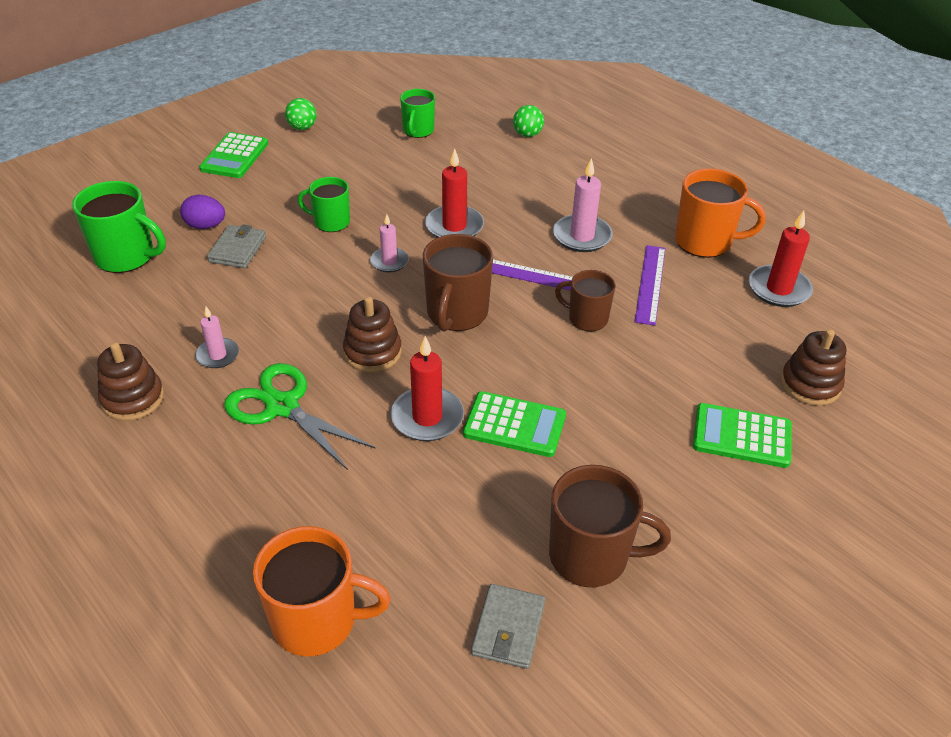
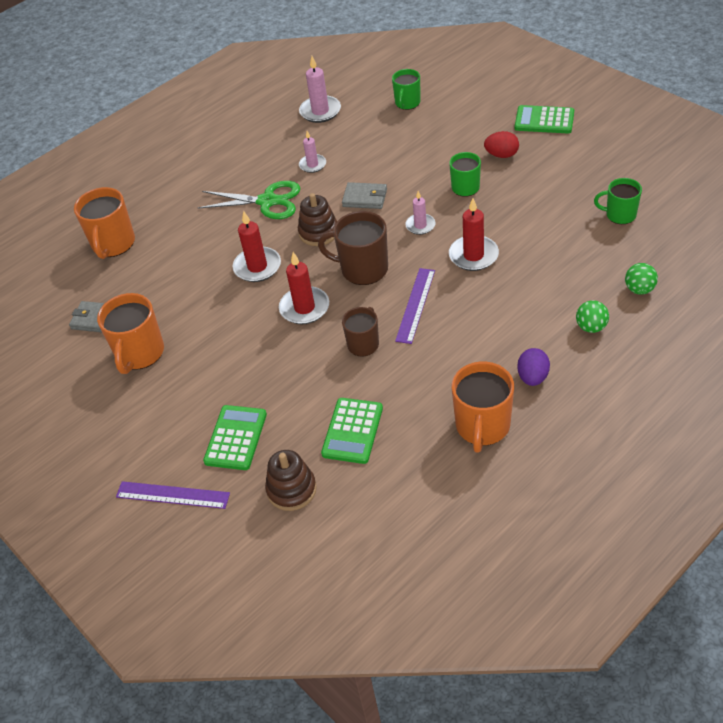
camera: 95 degrees right, 5 degrees up
(126, 257) = (407, 103): green mug -> green mug, size x0.64
(133, 398) = (274, 141): brown stacking toy -> none
(205, 226) = (448, 128): purple egg -> purple egg (532, 377)
(237, 249) = (423, 149): grey wallet -> grey wallet (365, 198)
(282, 407) = (267, 201): green scissors -> green scissors turned 60 degrees clockwise
(283, 191) = (501, 155): none -> red egg
(302, 127) = (600, 146): green ball -> green ball (591, 327)
(514, 425) = (250, 310): green calculator -> green calculator (352, 431)
(582, 236) = (474, 337): pink candle -> pink candle (320, 111)
(591, 556) = (140, 353): brown mug -> orange mug
(650, 284) = (413, 385): purple ruler -> purple ruler (172, 495)
(779, 289) = (417, 480): red candle -> red candle (304, 308)

